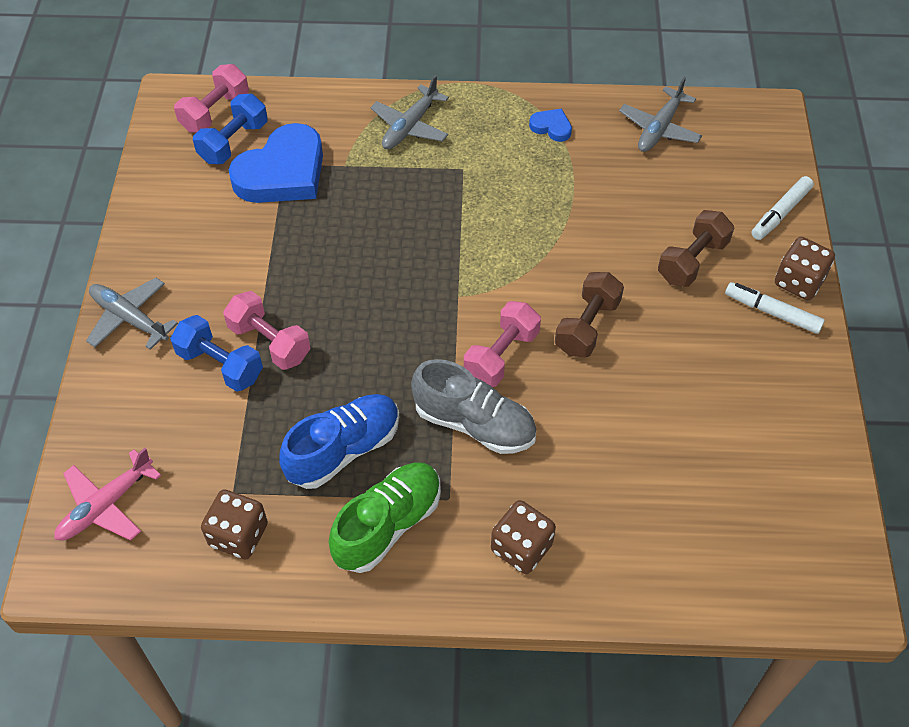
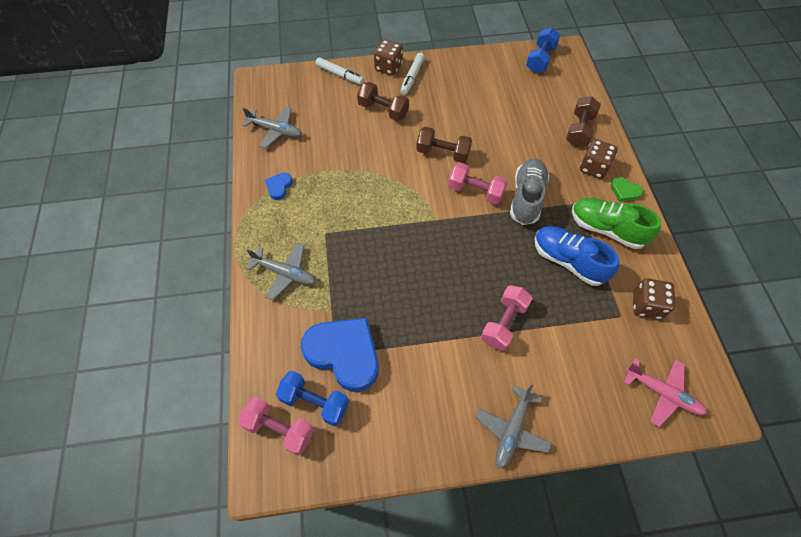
camera: 100 degrees left, 5 degrees up
(220, 365) = (532, 351): blue dumbbell -> blue dumbbell (540, 59)
(459, 582) = (624, 191): none -> green heart
(615, 552) = (579, 130): none -> brown dumbbell

